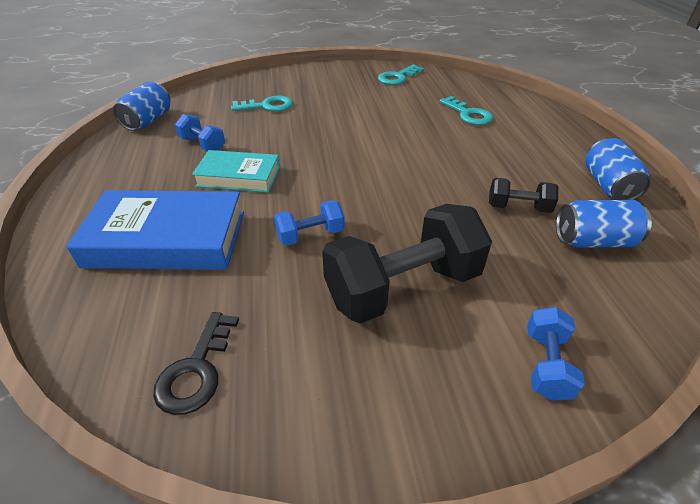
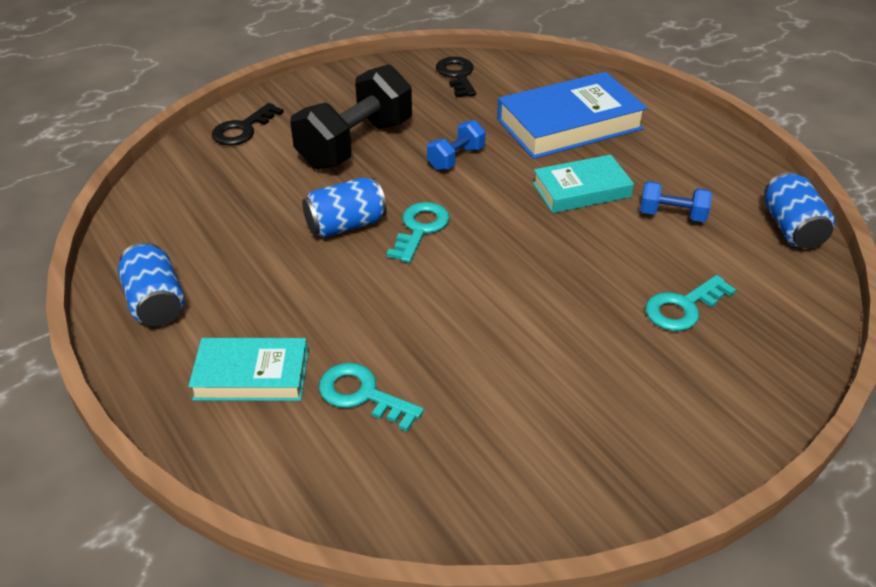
camera: 155 degrees right, 0 degrees up
(397, 77) = (544, 478): turquoise key -> turquoise key (420, 228)
(518, 207) = (267, 240): black dumbbell -> none
(532, 134) = (251, 376): none -> turquoise book
(546, 364) = (243, 129): blue dumbbell -> black key
(593, 241) = (191, 224): blue can -> blue can (346, 225)

